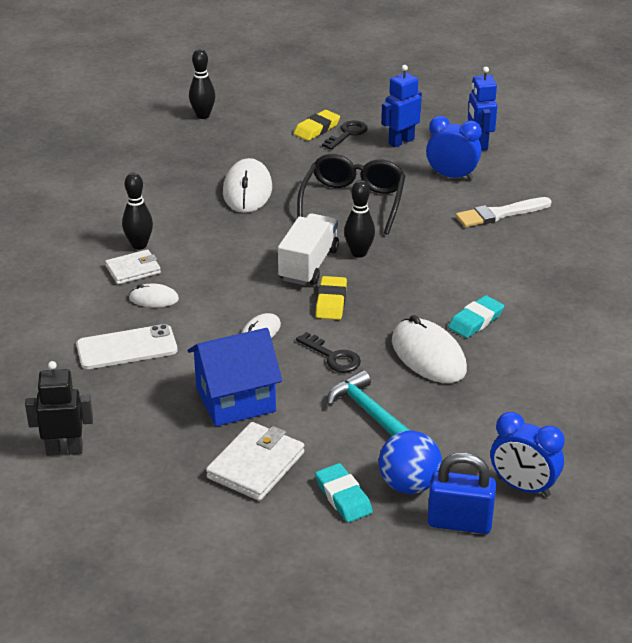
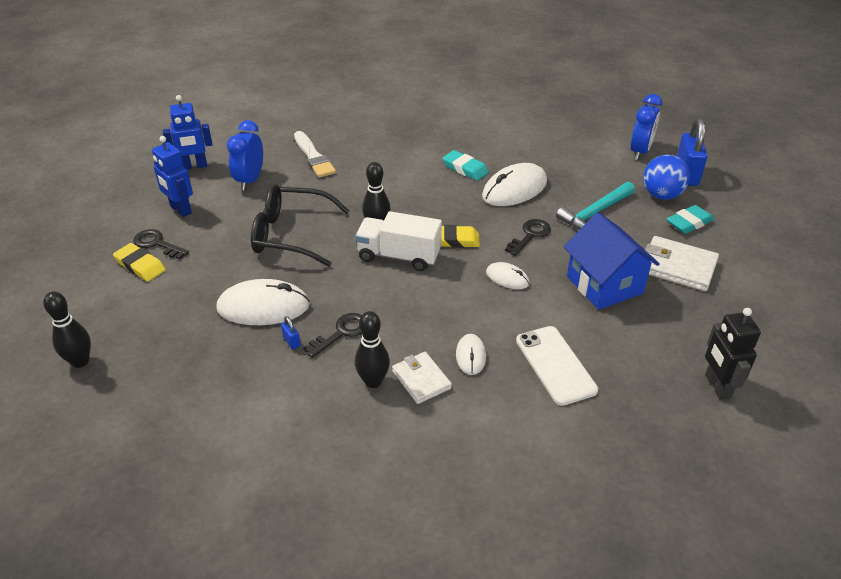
camera: 95 degrees left, 5 degrees up
(199, 205) = (291, 341): none -> blue padlock
(203, 230) = (341, 333): none -> black key

